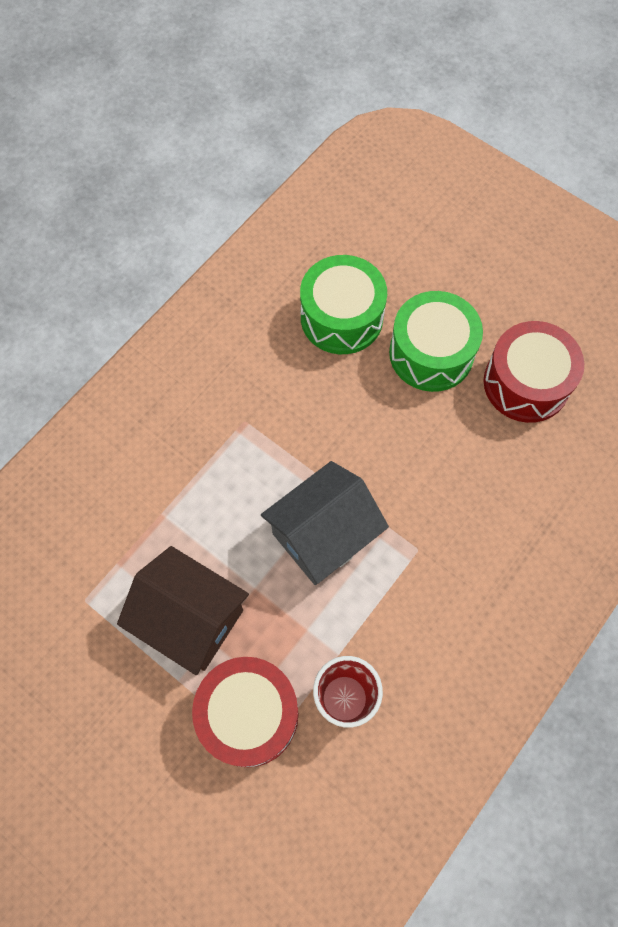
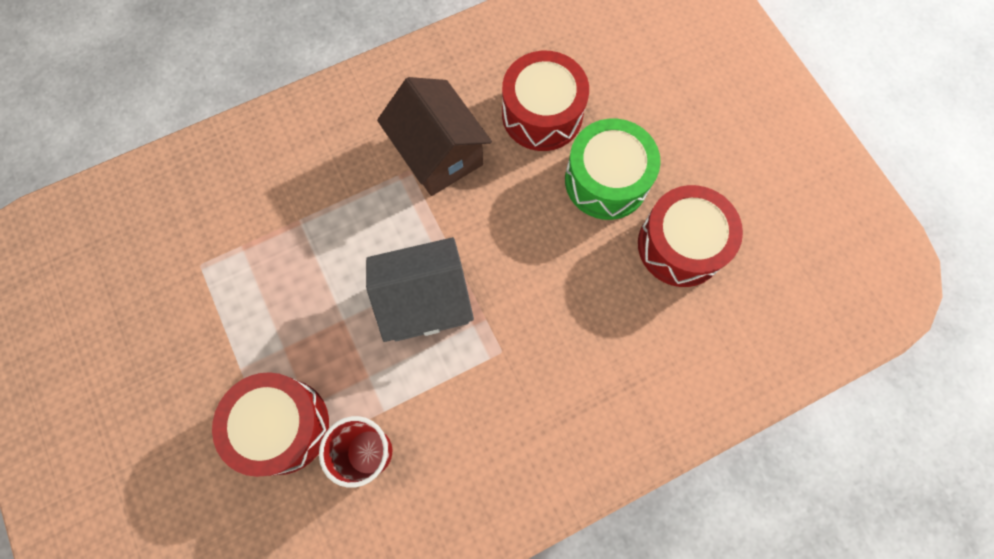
camera: 25 degrees right, 5 degrees up
(190, 619) = (276, 321): brown house -> brown house (438, 154)
(341, 317) = (542, 114): green drum -> red drum

